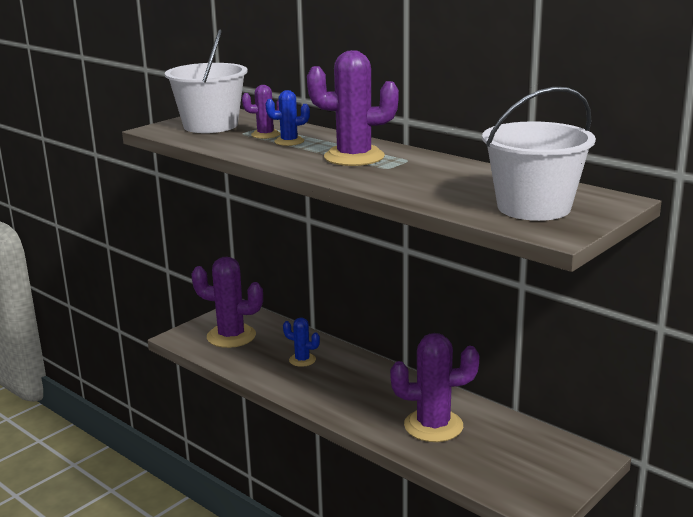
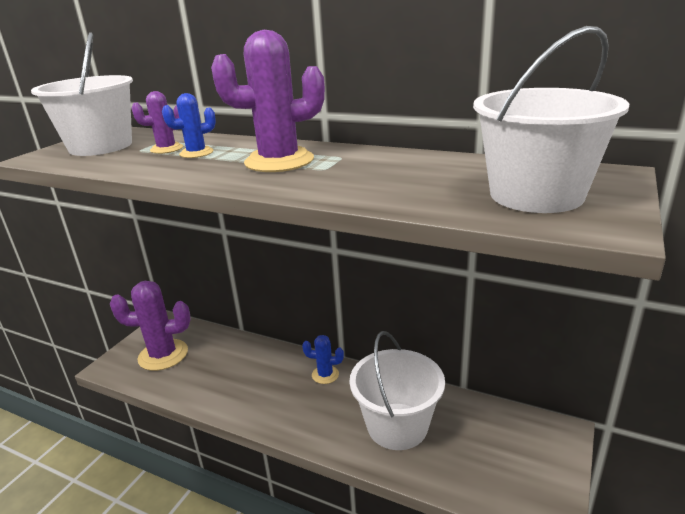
camera: 15 degrees left, 5 degrees up
(302, 360) = (241, 370): blue cactus -> blue cactus (325, 375)
(433, 426) = (397, 426): purple cactus -> white bucket

